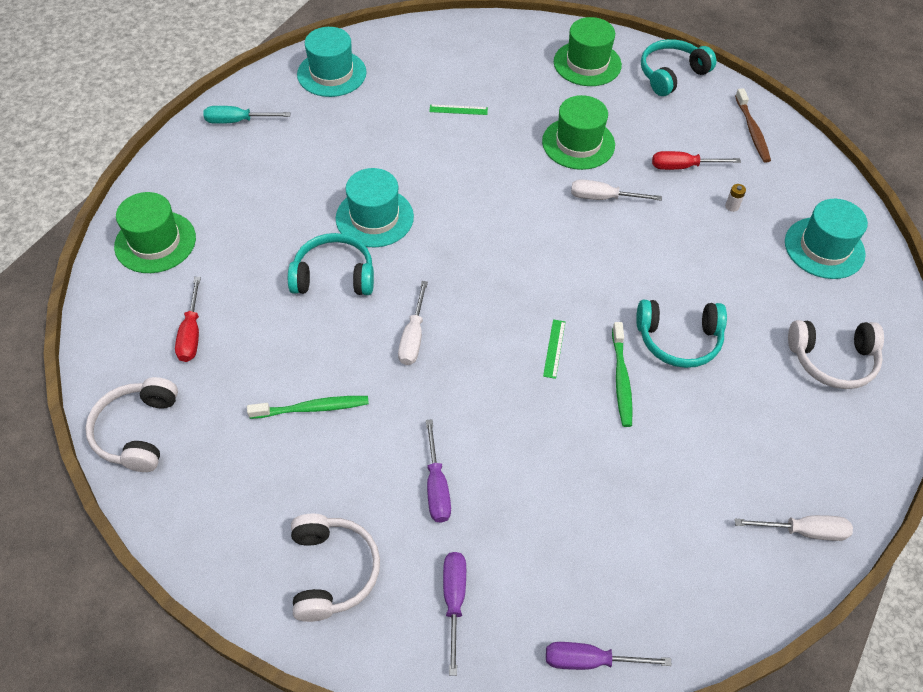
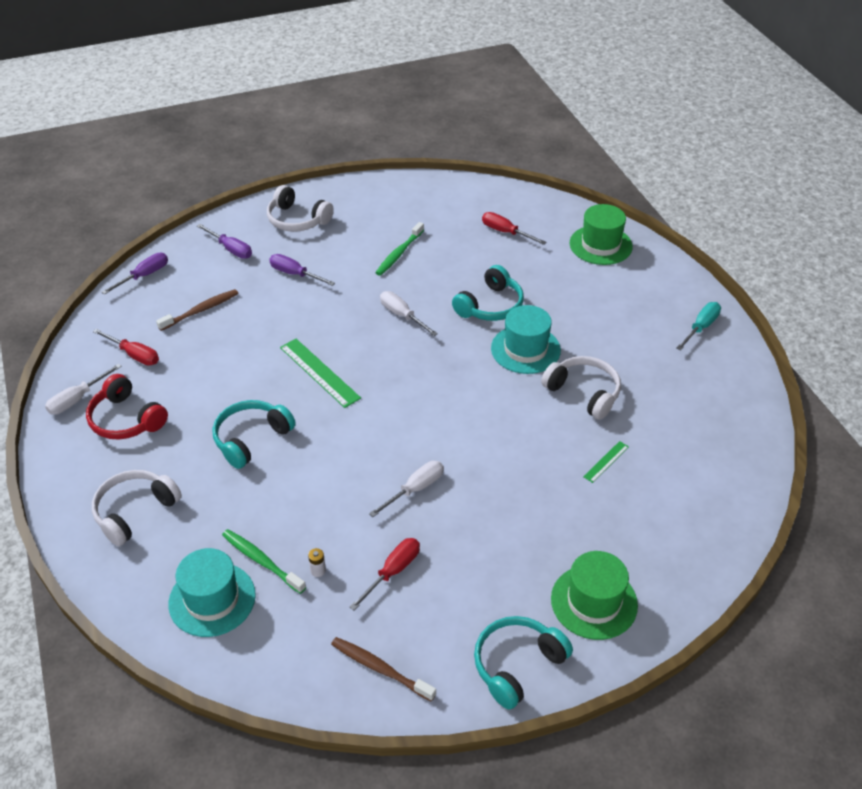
camera: 130 degrees right, 10 degrees down
(138, 431) = (456, 192): white headphones -> white headphones (583, 393)
(331, 73) = (724, 406): turquoise hat -> none
(554, 348) = (319, 372): green ruler -> green ruler, size x1.91
(578, 143) = (491, 516): green hat -> none
(580, 533) = (201, 310): none -> brown toothbrush
(621, 379) = (261, 389): green toothbrush -> green toothbrush (261, 561)
(671, 74) = (517, 665): turquoise headphones -> turquoise headphones turned 135 degrees counterclockwise
(702, 537) = (134, 355): none -> red screwdriver
(772, 460) = (126, 419): none -> red headphones

